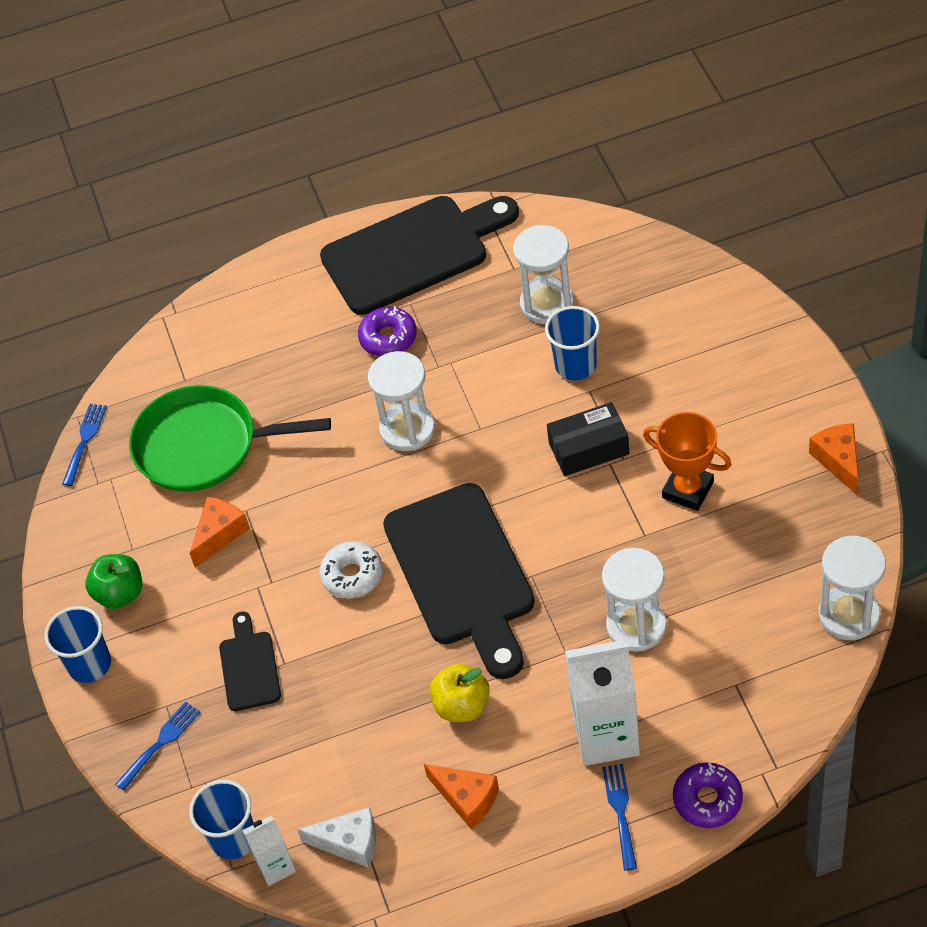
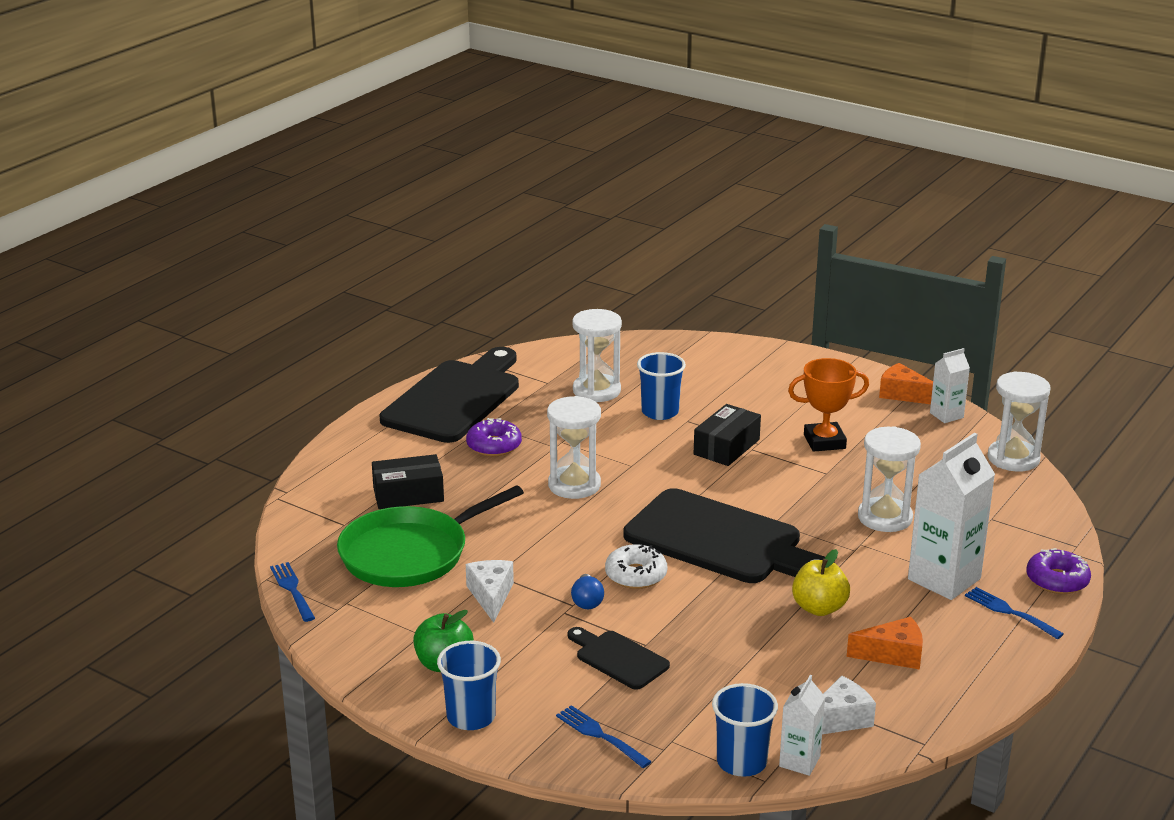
camera: 45 degrees left, 25 degrees down
(160, 743) = (600, 735): blue fork -> blue fork turned 45 degrees counterclockwise
(219, 534) = (491, 596): orange cheese -> white cheese
(264, 368) = (408, 494): none -> black box
(285, 585) = (587, 601): none -> blue light bulb
(849, 515) = (946, 415): none -> white carton

